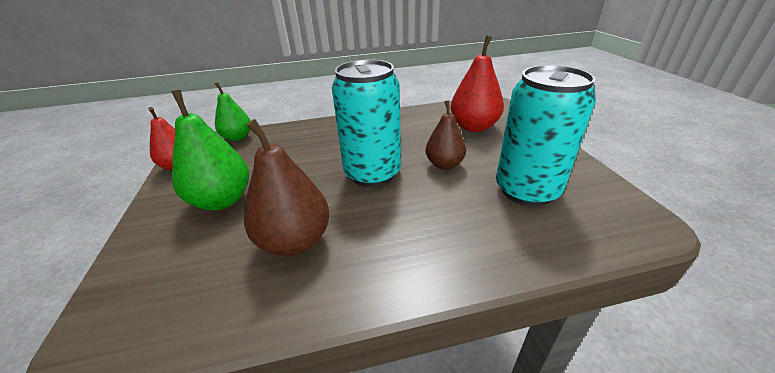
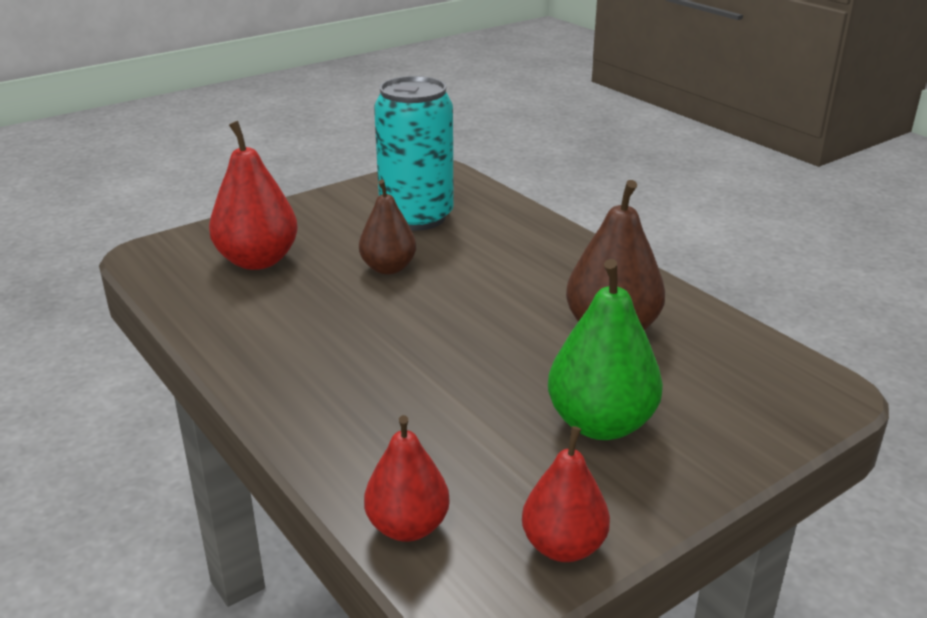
camera: 115 degrees left, 5 degrees down
(237, 137) = (407, 526): green pear -> red pear
(372, 173) = (444, 315): turquoise can -> none

